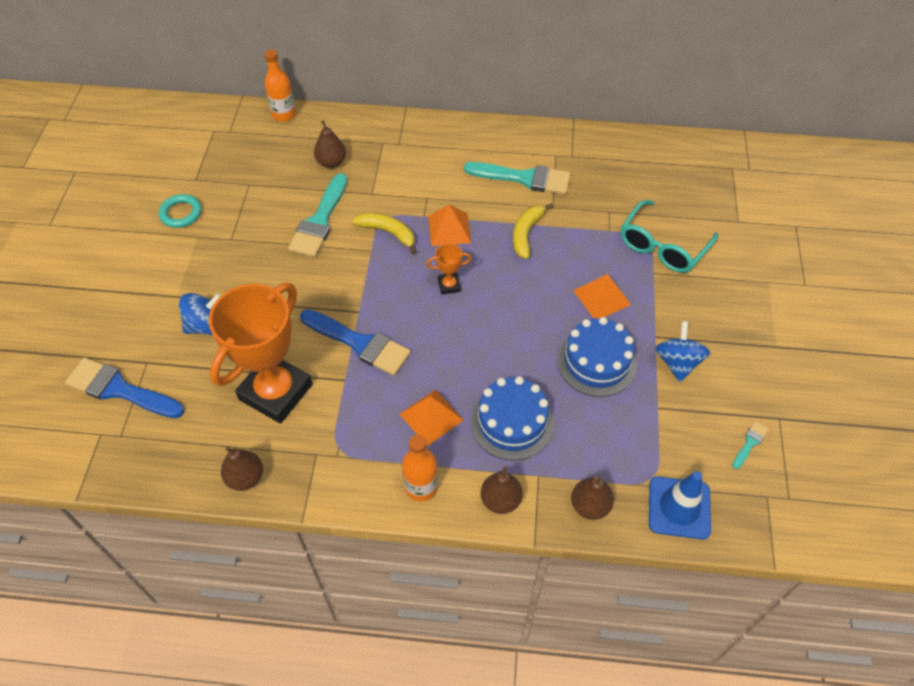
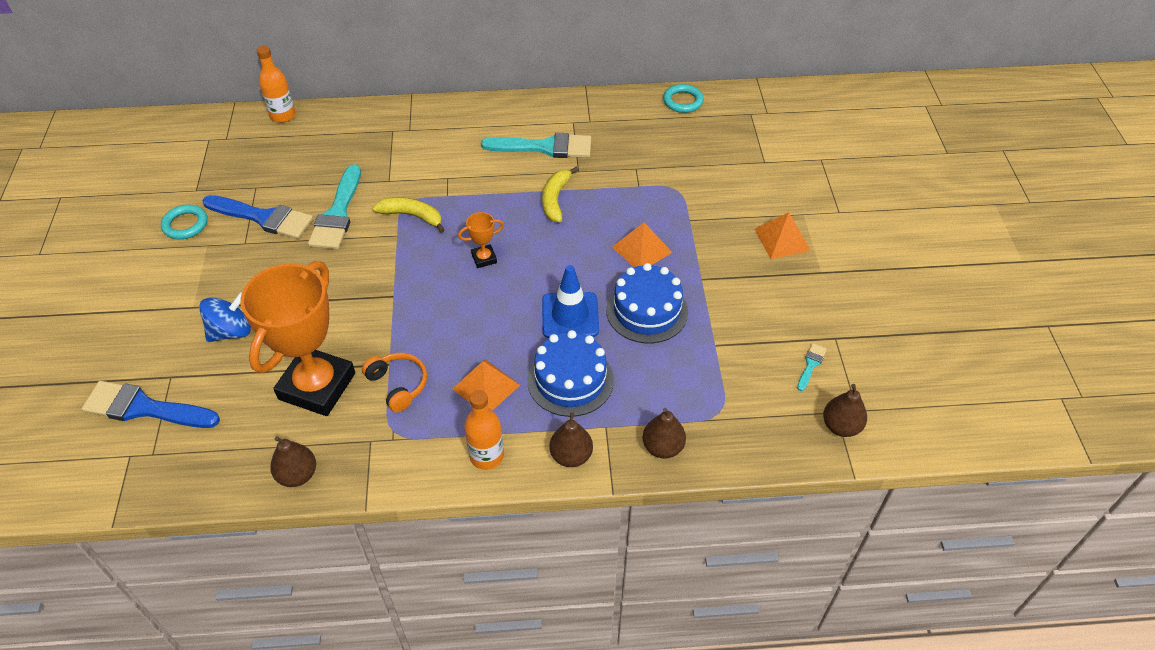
camera: 10 degrees left, 5 degrees down
(331, 162) = (341, 156): brown pear -> brown pear (841, 426)
(350, 402) = (398, 385): none -> orange headphones
(360, 343) = (399, 326): blue brush -> blue brush (264, 218)
(449, 229) = (475, 204): orange pyramid -> orange pyramid (782, 239)
(662, 247) = (694, 194): turquoise glasses -> none
(666, 147) = (683, 101): none -> turquoise ring
(677, 362) = (727, 300): blue spinning top -> none
(679, 508) = (752, 435): blue traffic cone -> blue traffic cone (570, 315)

